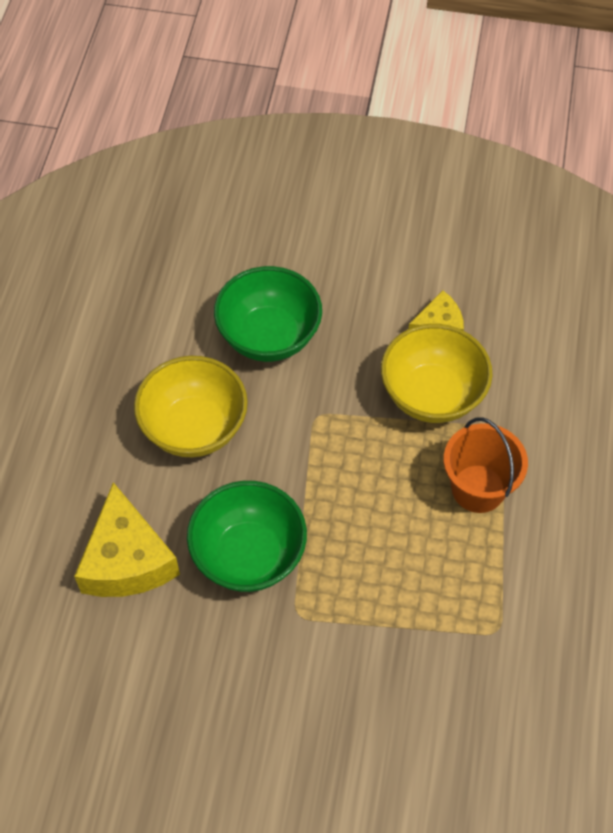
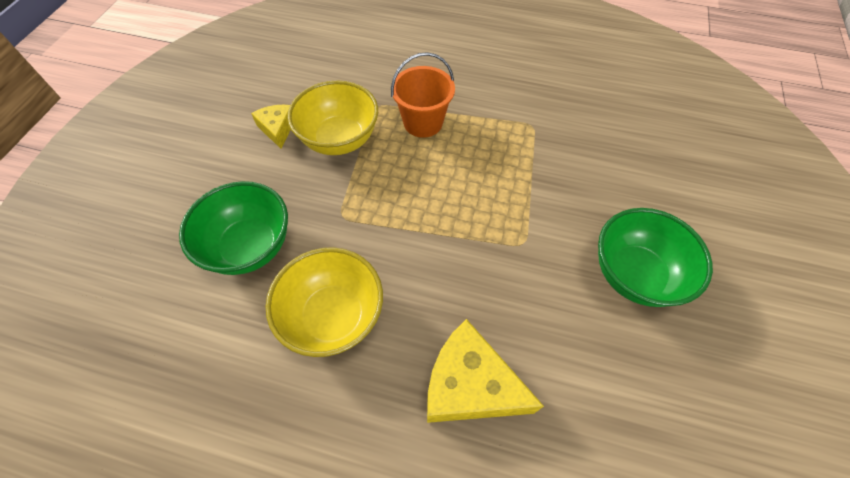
camera: 85 degrees left, 0 degrees up
(127, 560) = (470, 385): yellow cheese -> yellow cheese turned 150 degrees counterclockwise
(249, 555) = (469, 276): green bowl -> green bowl (634, 274)

